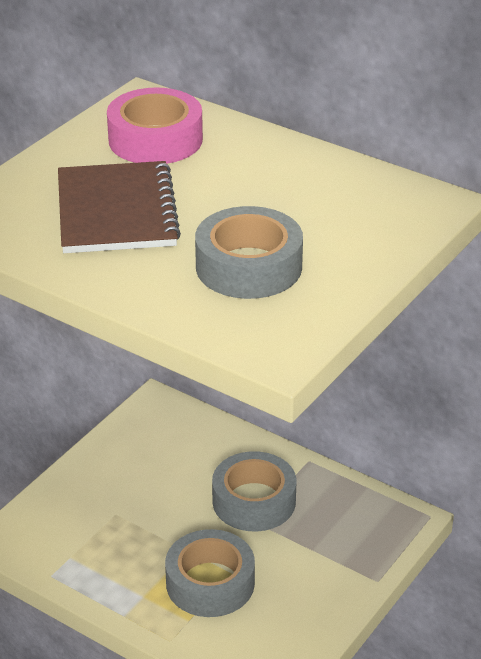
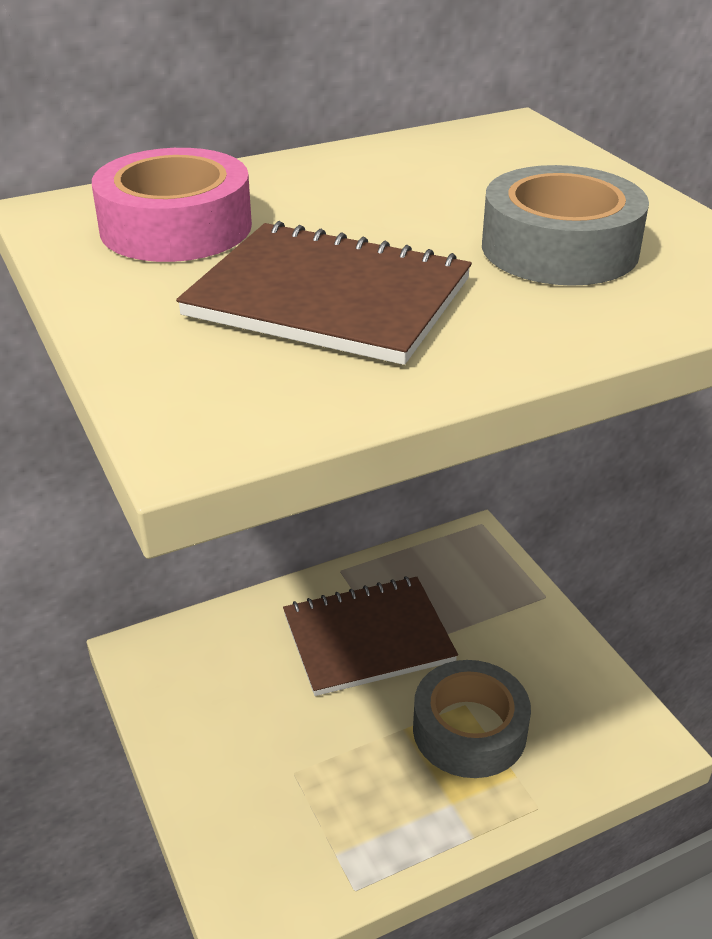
camera: 60 degrees left, 0 degrees up
(254, 501) = (368, 638): grey tape -> brown notebook

